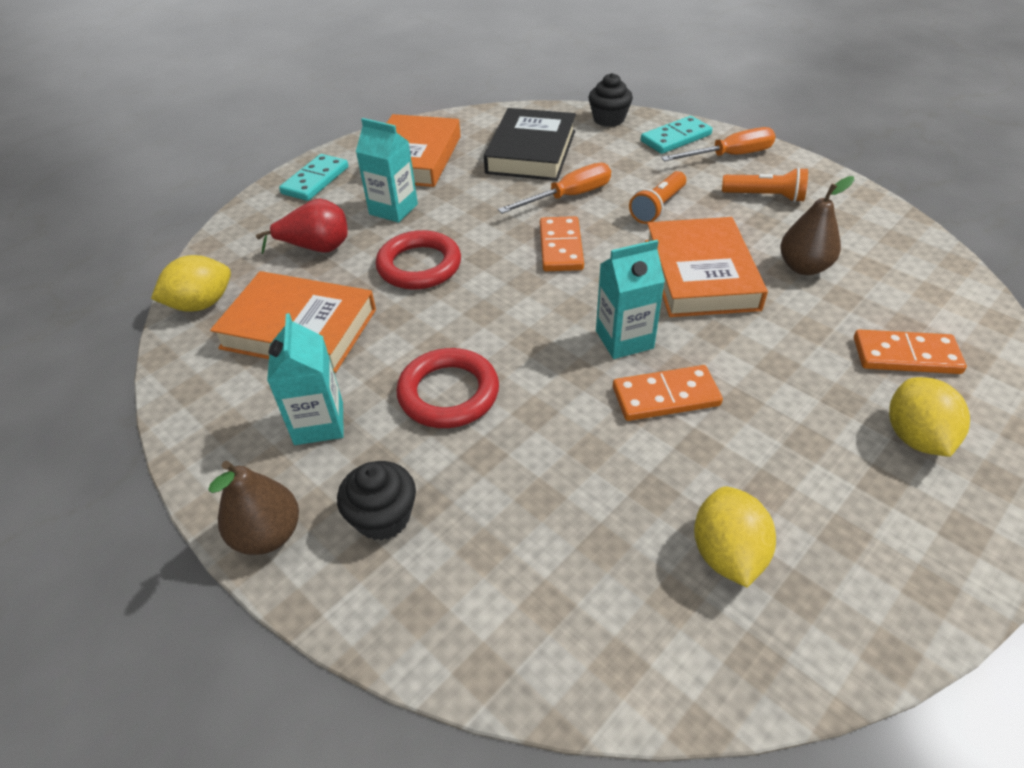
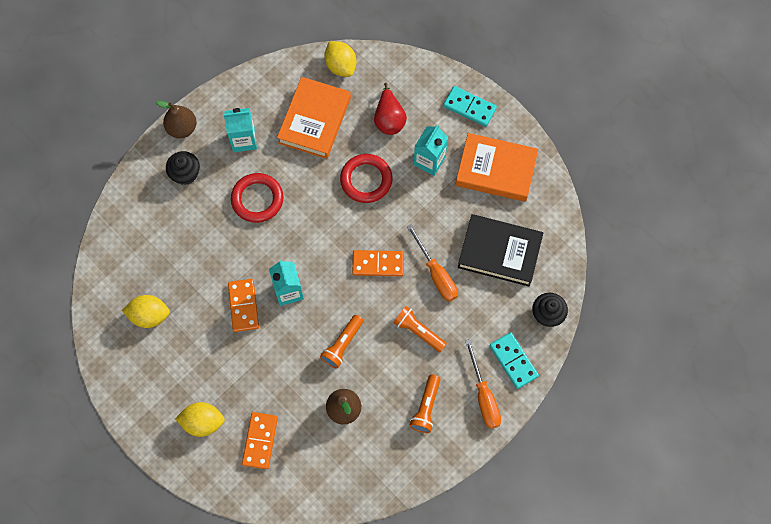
camera: 90 degrees right, 25 degrees up
(700, 274) = (342, 344): orange book -> orange flashlight

